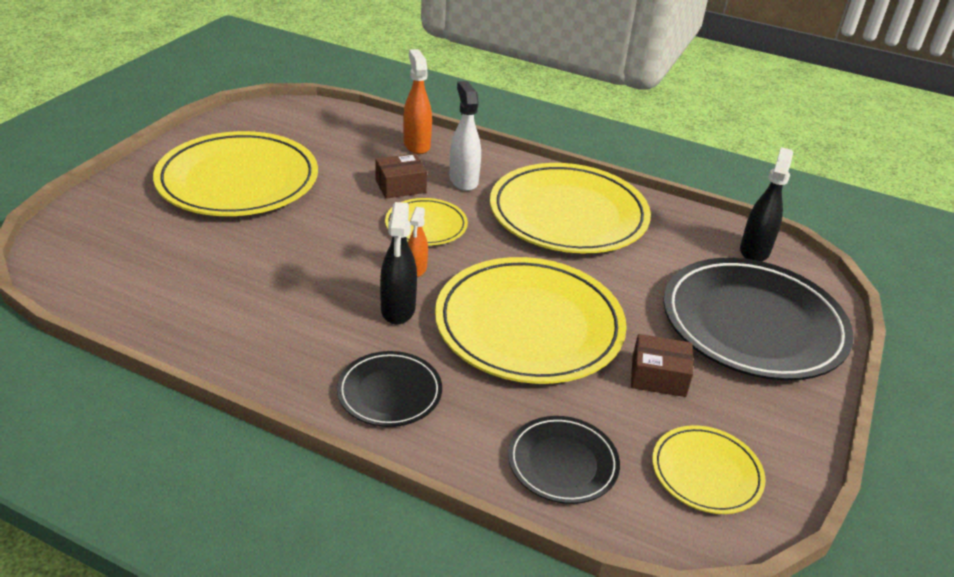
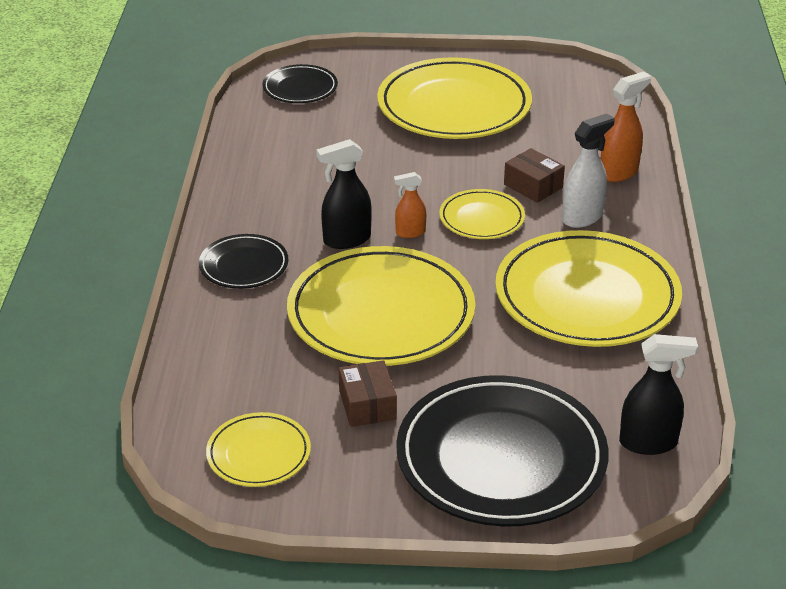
camera: 70 degrees right, 0 degrees up
(562, 463) = (221, 371): black plate -> black plate (300, 88)

